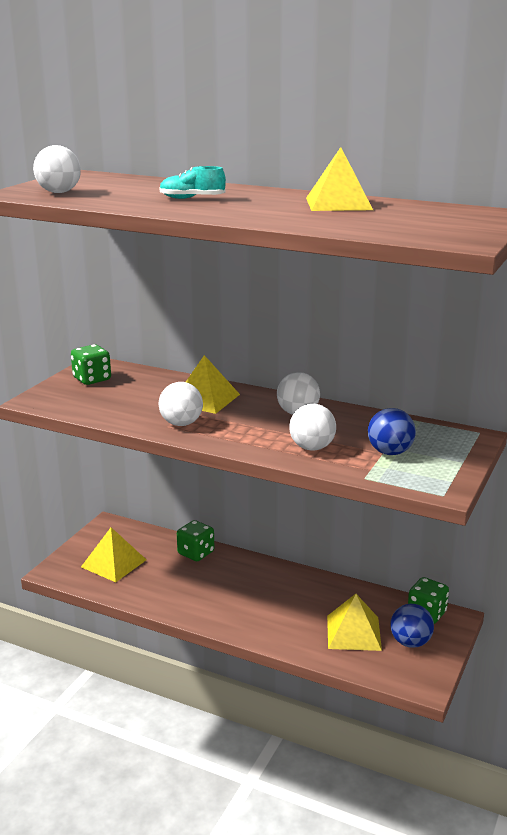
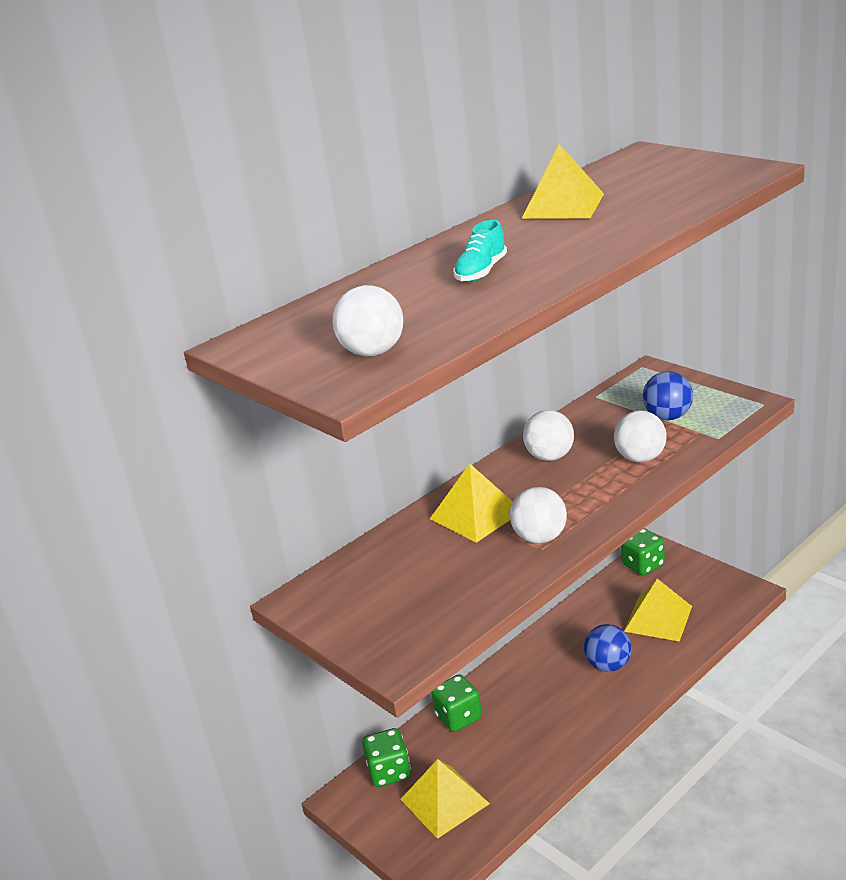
camera: 65 degrees left, 5 degrees up
(92, 379) = (352, 604): green dice -> green dice (389, 772)
(410, 642) = (684, 585): blue ball -> blue ball (608, 665)

